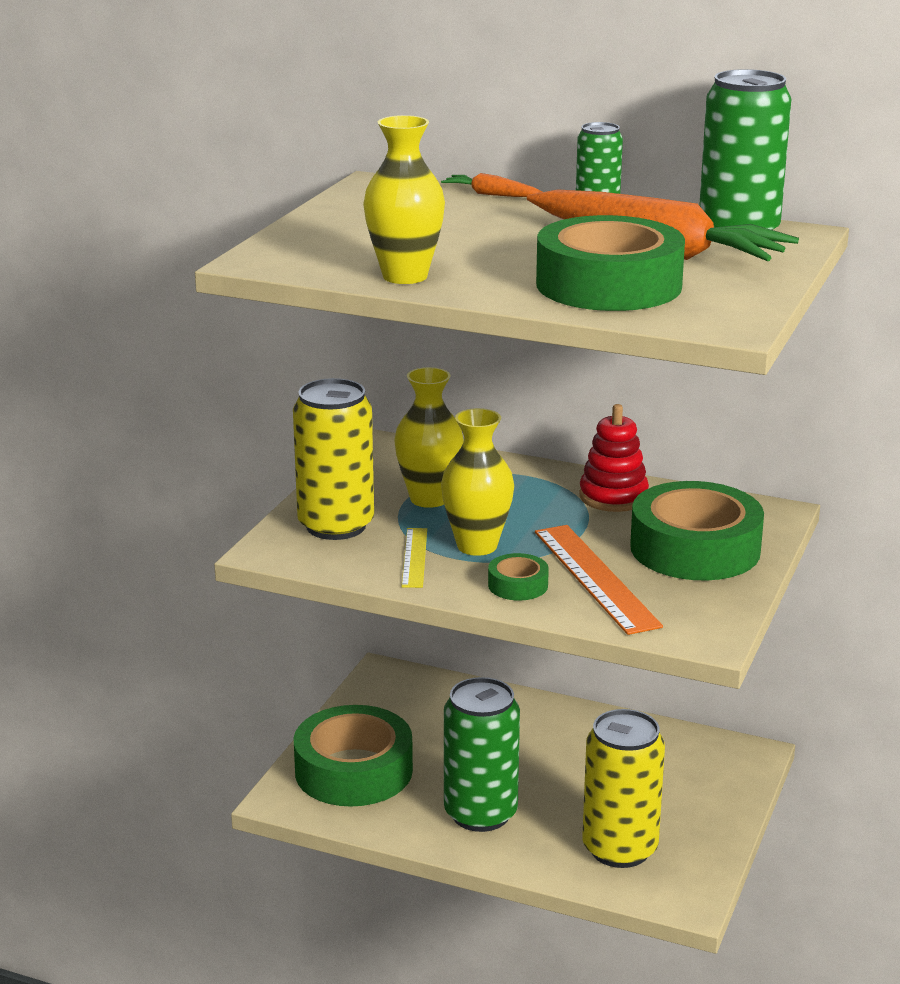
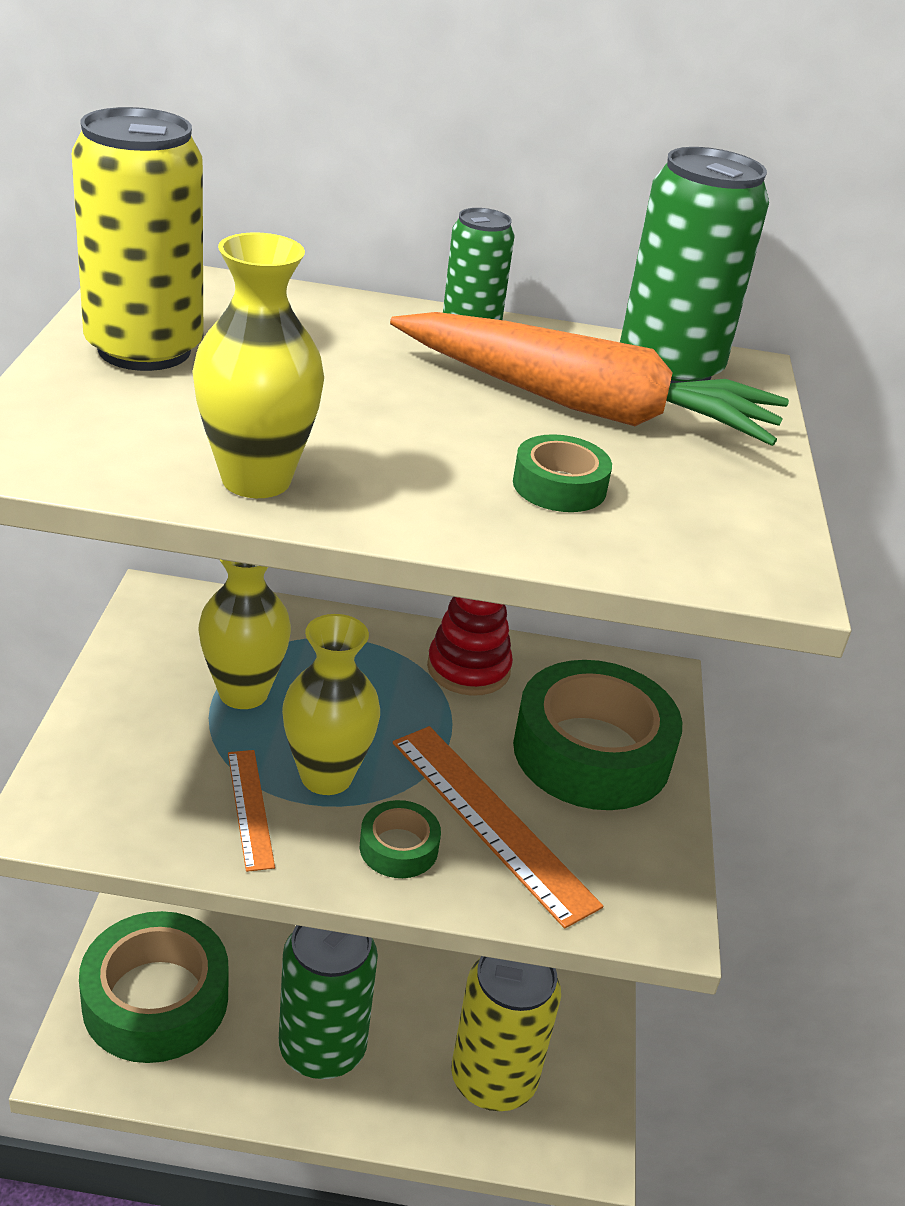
camera: 20 degrees left, 10 degrees up
(336, 525) = (130, 756): yellow can -> yellow can (144, 349)
(414, 557) = (250, 808): yellow ruler -> orange ruler
(492, 195) = (319, 299): orange carrot -> none
(608, 285) = (559, 486): green tape -> green tape, size x0.45

